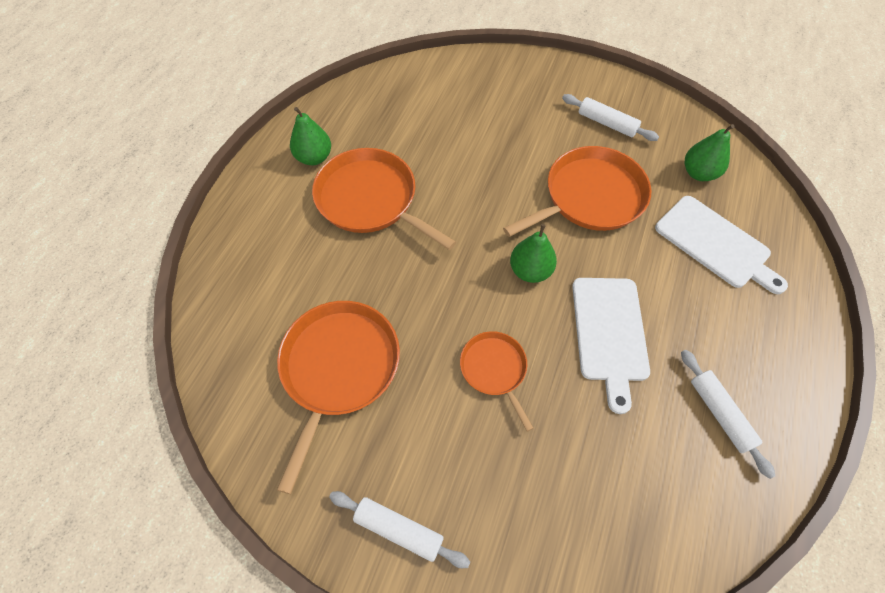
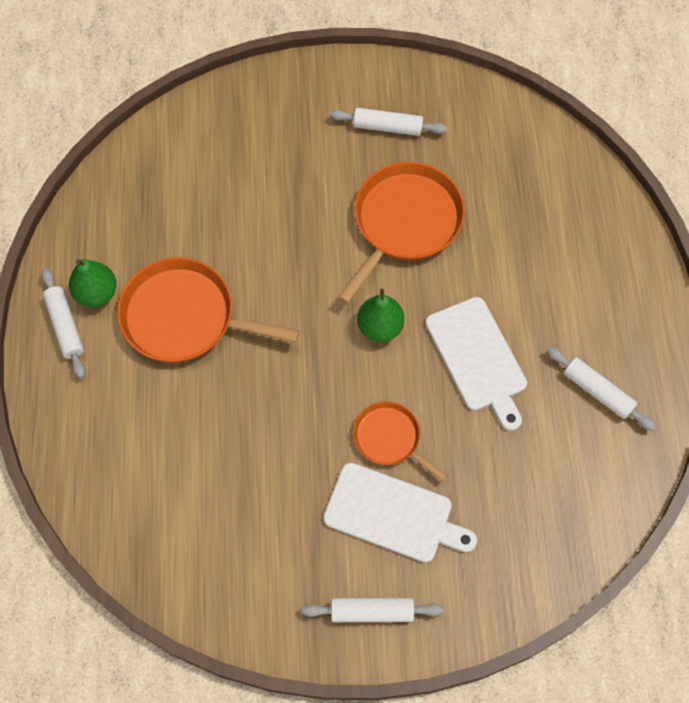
camera: 25 degrees left, 5 degrees up
(277, 171) = (65, 326): none -> white rolling pin
(338, 368) = (246, 501): orange pan -> none
(698, 173) = (500, 151): green pear -> none
(715, 244) = (541, 225): white cutting board -> white cutting board (393, 514)

